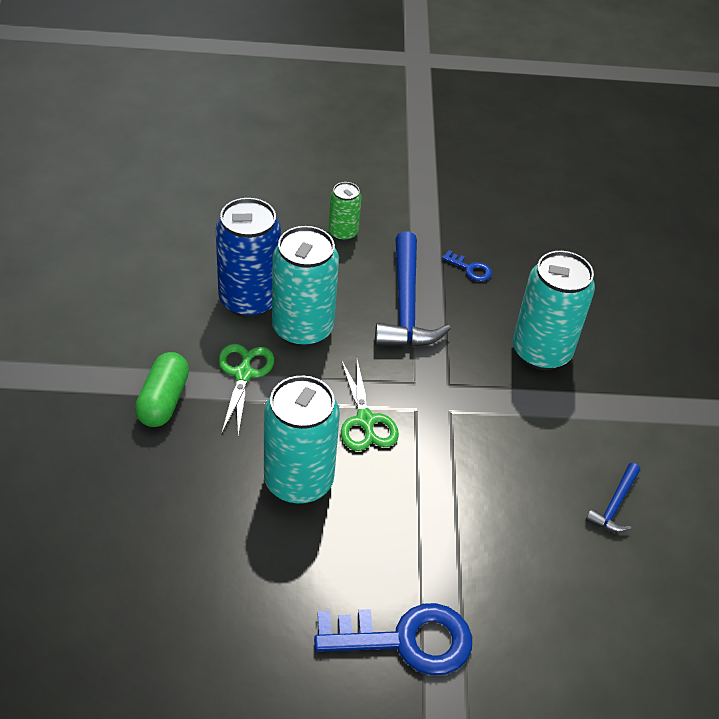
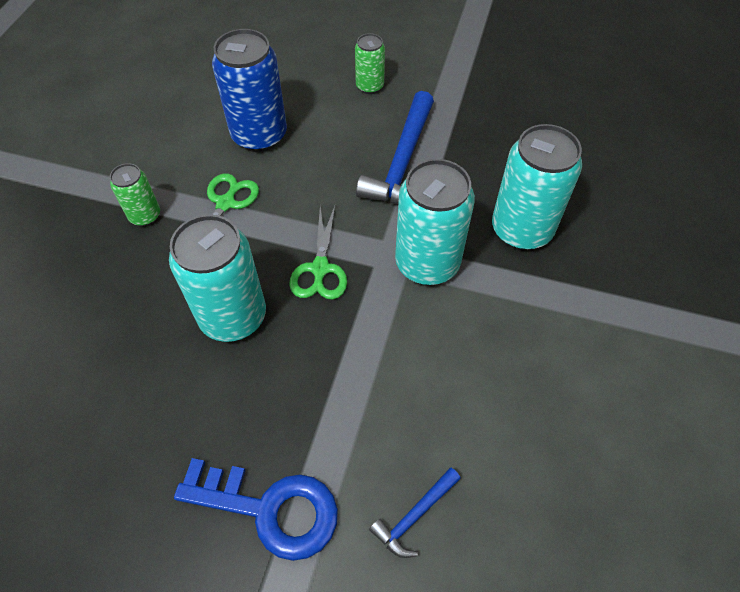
camera: 20 degrees right, 10 degrees up
(163, 400) = (145, 216): green capsule -> green can
(302, 328) = (297, 169): turquoise can -> turquoise can (427, 263)
(470, 269) = (479, 137): blue key -> none
(615, 504) = (545, 408): blue hammer -> blue hammer (415, 515)

